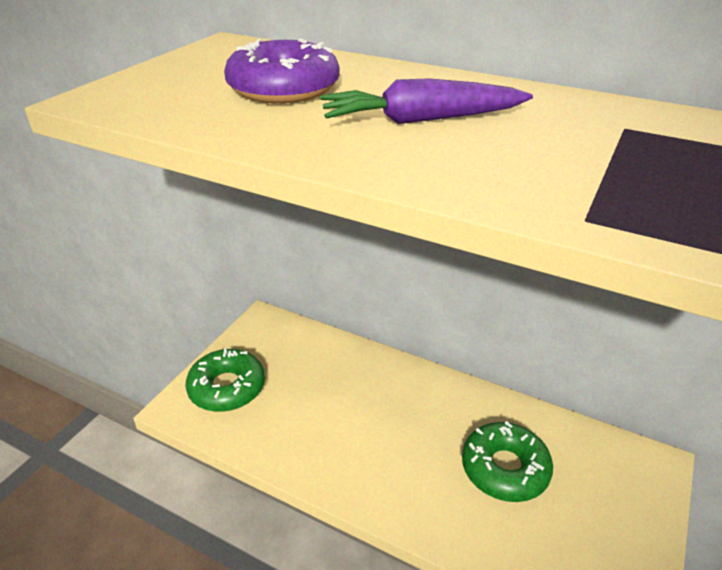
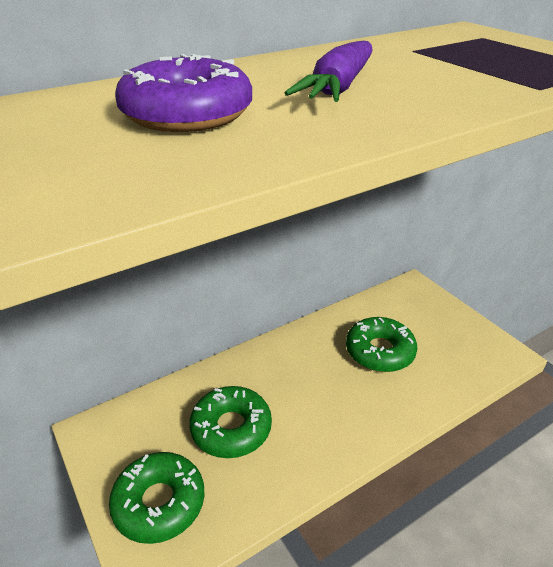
camera: 60 degrees left, 0 degrees up
(318, 395) = (231, 428): none -> green donut

